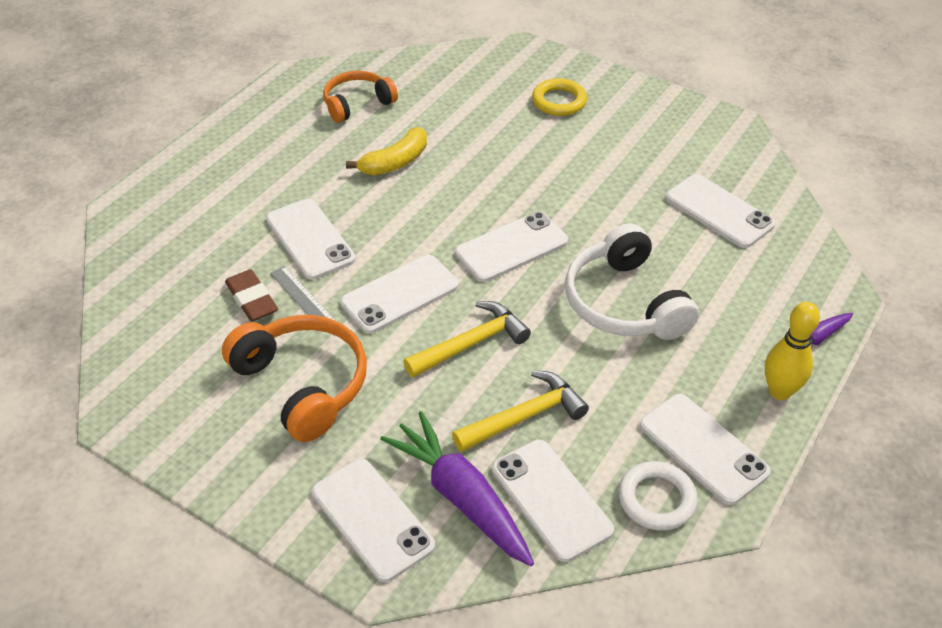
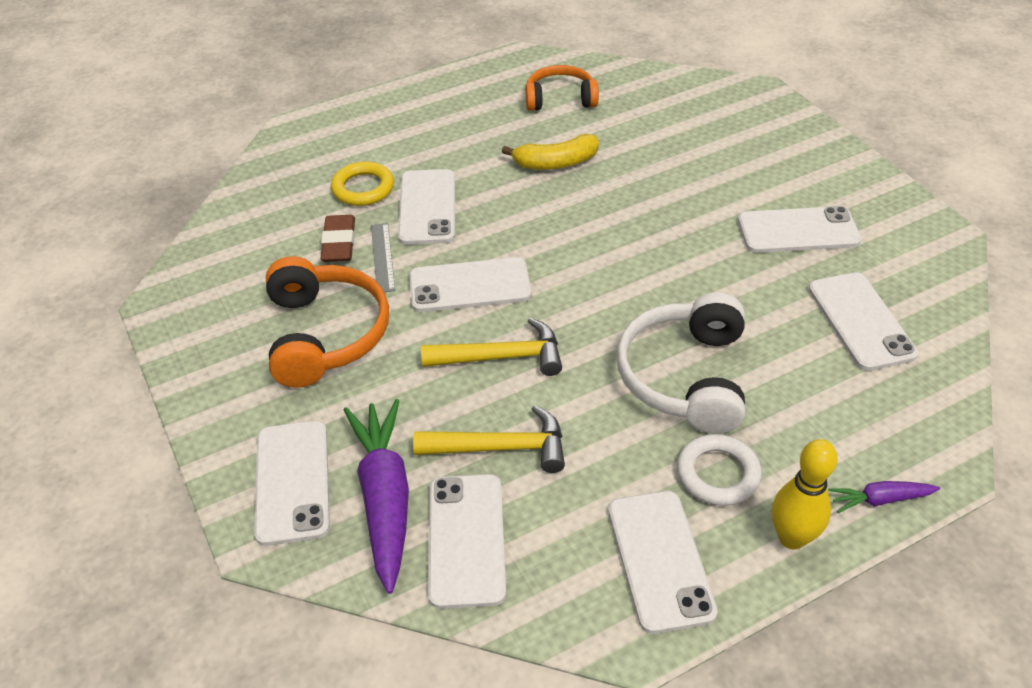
camera: 30 degrees right, 0 degrees up
(511, 247) = (608, 280): white phone -> white phone (798, 231)
(559, 101) = (762, 154): yellow ring -> yellow ring (363, 188)
(656, 499) = (572, 589): white ring -> white ring (717, 474)

